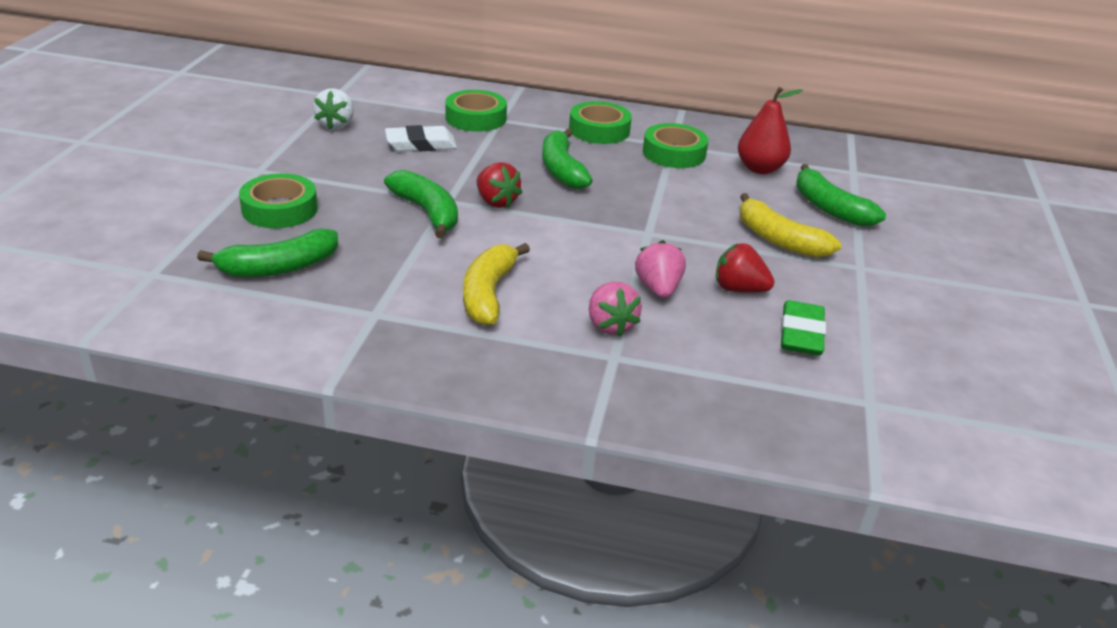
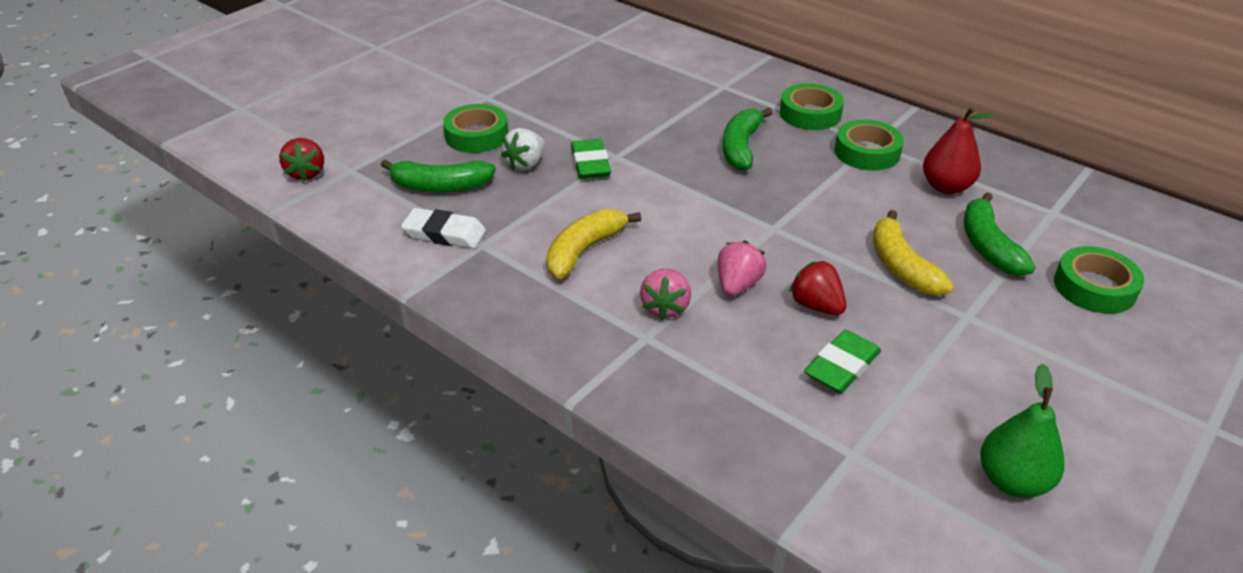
camera: 30 degrees right, 5 degrees up
(336, 125) = (576, 66): white strawberry -> white strawberry (526, 164)
(421, 144) = (633, 98): white eraser -> white eraser (444, 233)
(427, 212) = (590, 164): green banana -> green eraser
(476, 118) = (701, 81): green tape -> green tape (1094, 287)
(496, 202) = (656, 166): red strawberry -> red strawberry (306, 173)
(998, 385) = (1012, 481): none -> green pear

